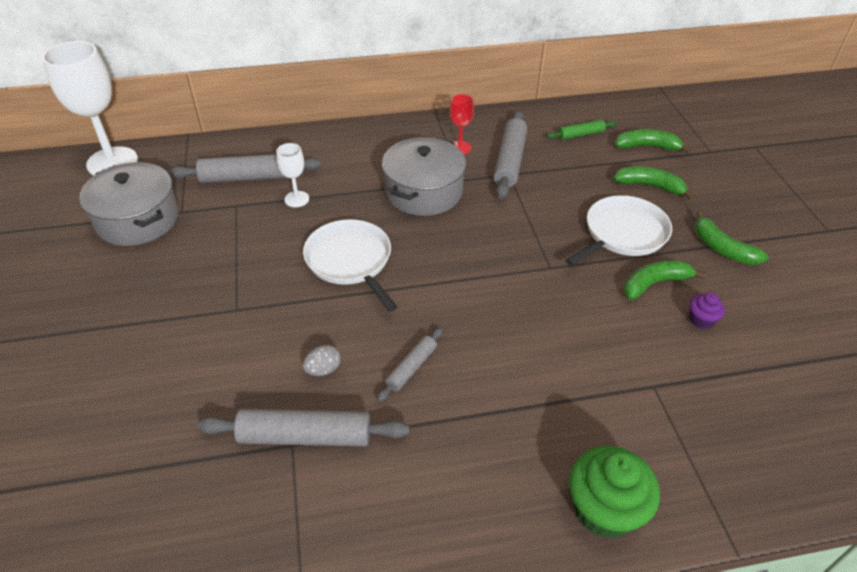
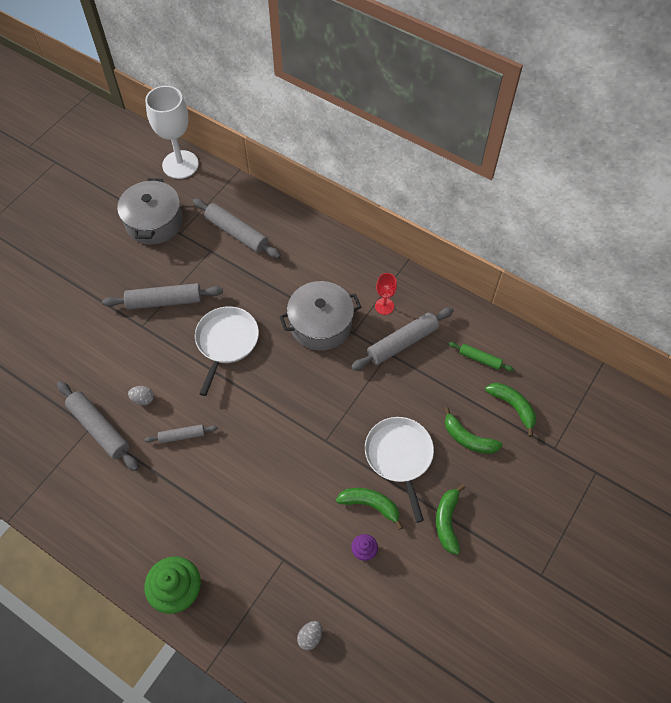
camera: 45 degrees right, 15 degrees up
(236, 272) = (164, 301): none -> grey rolling pin
(296, 199) = (245, 272): white goblet -> none
(622, 234) = (399, 456): white pan -> white pan turned 105 degrees counterclockwise
(650, 186) = (468, 438): green banana -> green banana turned 150 degrees clockwise
(768, 426) = (310, 637): none -> grey egg

